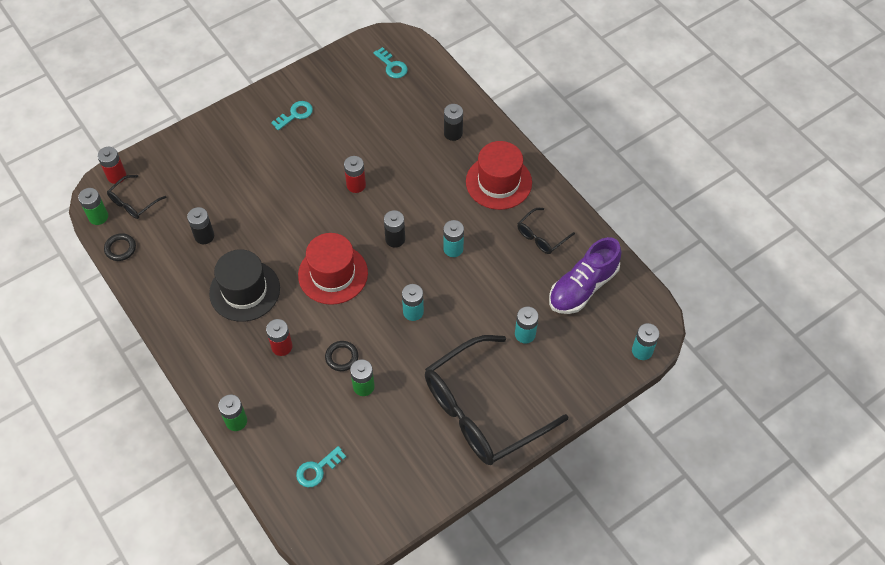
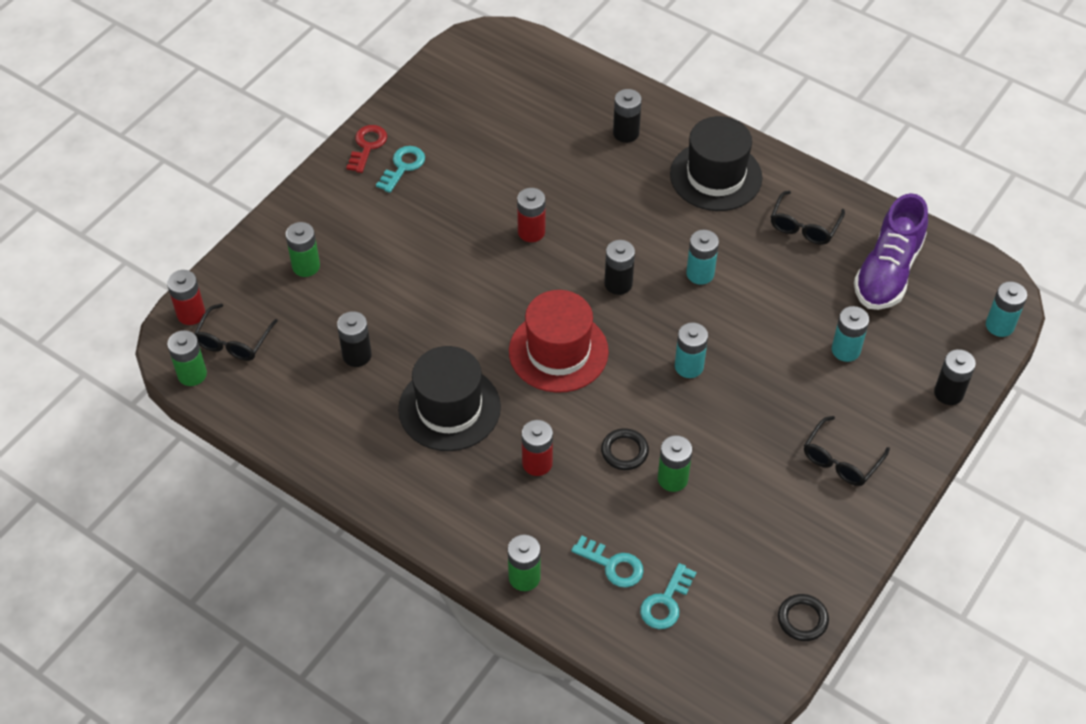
camera: 20 degrees left, 5 degrees down
(120, 248) = (245, 406): black ring -> black ring (802, 619)
(201, 165) = (306, 266): none -> green battery
(279, 93) = (367, 146): none -> red key
(392, 66) = (502, 72): turquoise key -> turquoise key (612, 565)
(482, 411) = (840, 460): black glasses -> black glasses, size x0.43
(498, 182) = (716, 176): red hat -> black hat
(580, 388) = (948, 393): none -> black battery

